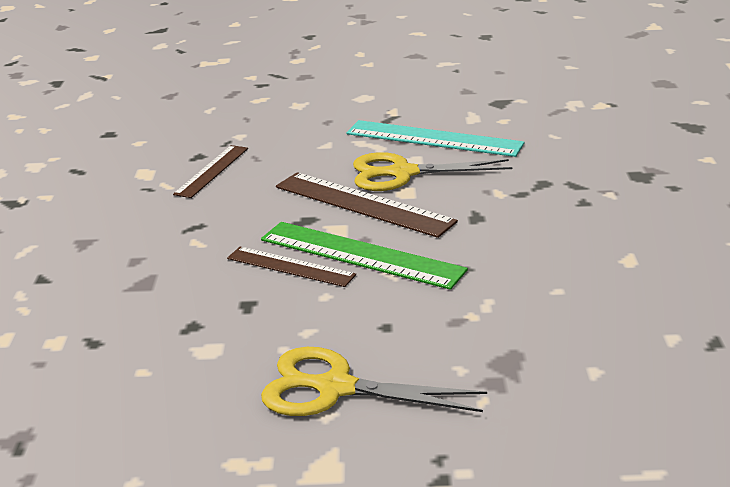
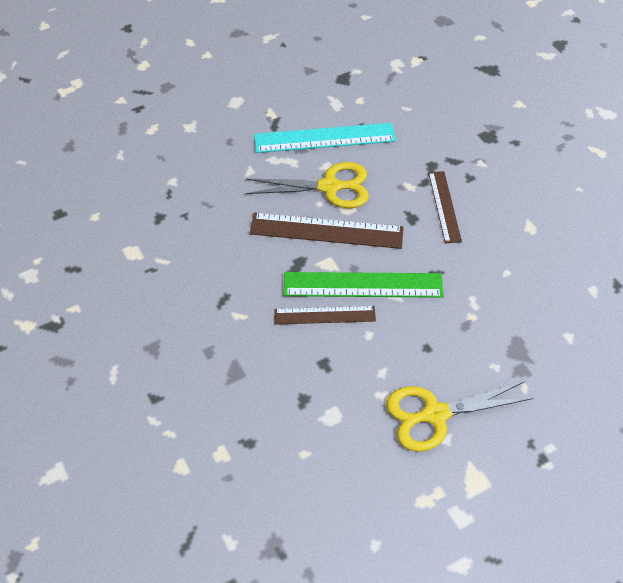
camera: 30 degrees left, 25 degrees up
(212, 171) = (185, 231): brown ruler -> brown ruler (444, 206)
(402, 173) = (330, 187): yellow scissors -> yellow scissors turned 150 degrees counterclockwise

